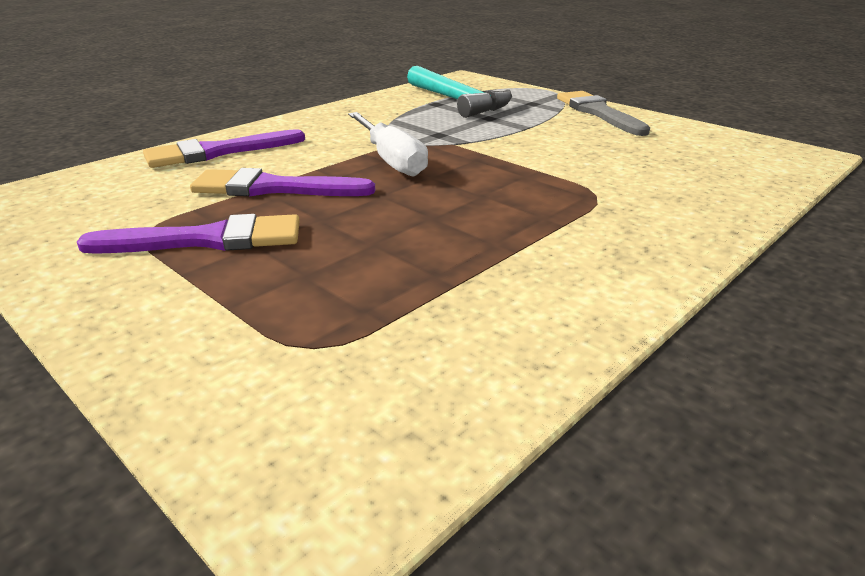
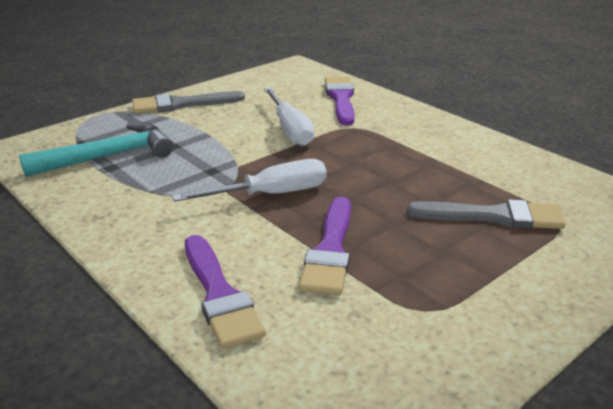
camera: 85 degrees left, 0 degrees up
(207, 240) = (436, 274): purple brush -> purple brush (341, 99)
(334, 286) = (494, 216): none -> grey brush
(562, 161) = (290, 130): none -> white screwdriver

